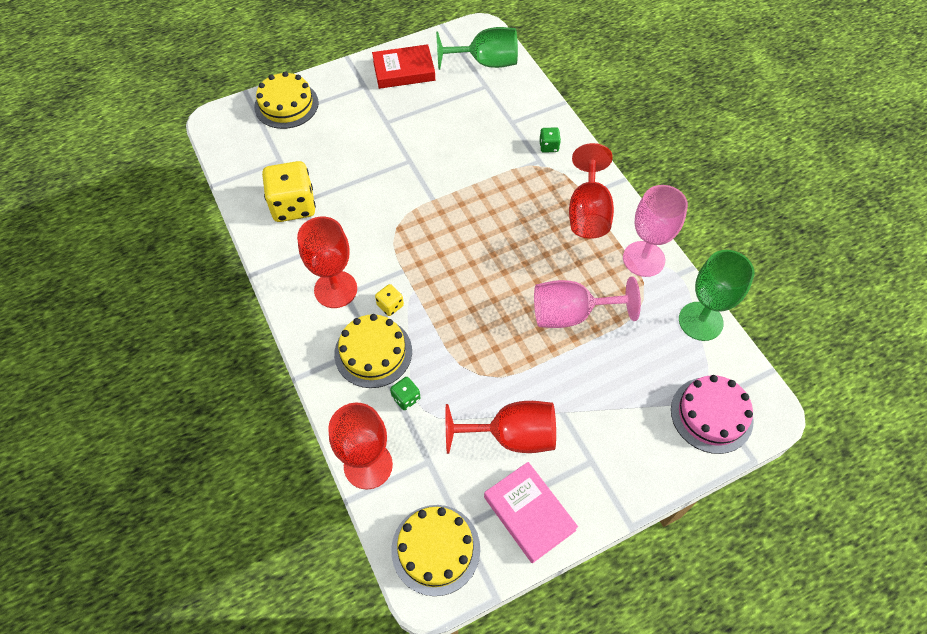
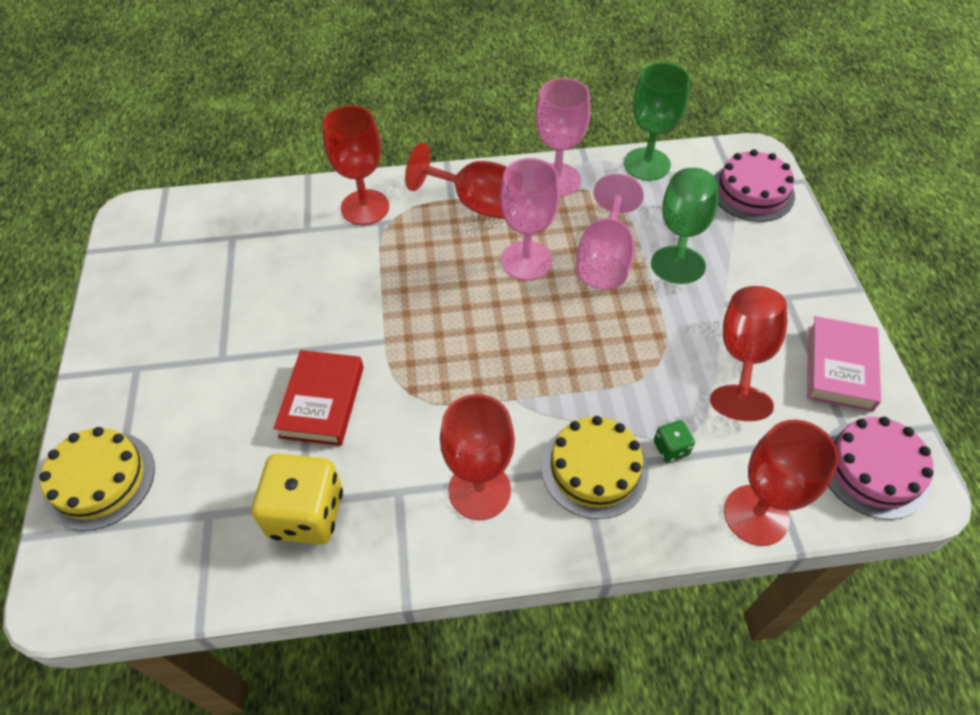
camera: 70 degrees left, 5 degrees down
(390, 305) = (529, 431): yellow dice -> none
(404, 71) = (142, 314): red book -> red book (322, 401)
(435, 549) = (873, 469): yellow cake -> pink cake
(485, 62) = (193, 225): green goblet -> green goblet (682, 233)
(529, 513) = (839, 368): pink book -> pink book turned 60 degrees counterclockwise
(544, 262) = (526, 260): none -> pink goblet
(548, 146) = (365, 207): green dice -> red goblet

